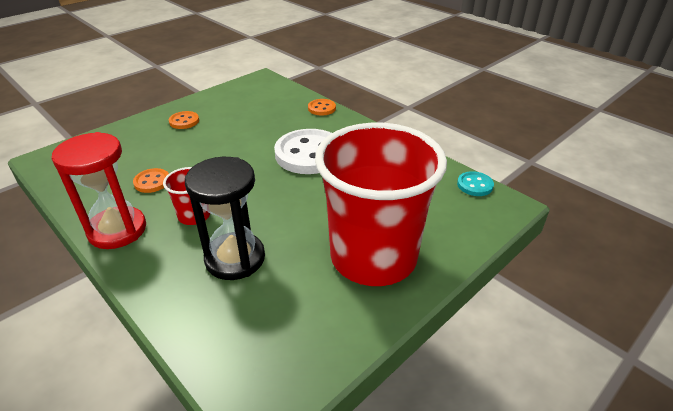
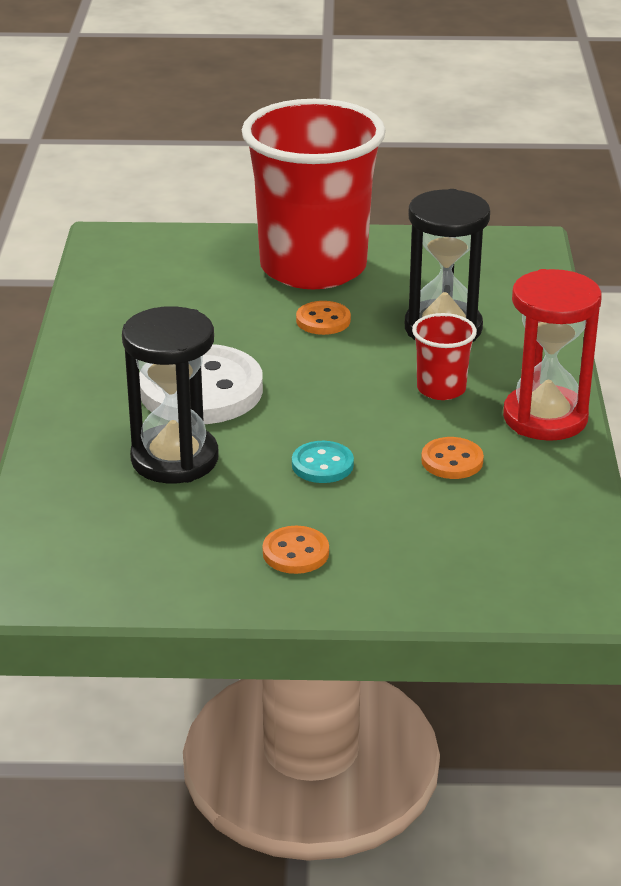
camera: 135 degrees left, 5 degrees down
(274, 126) = (174, 459): none -> black hourglass
(322, 108) = (53, 451): orange button -> orange button (323, 320)
(475, 185) = (97, 264): turquoise button -> turquoise button (322, 465)

